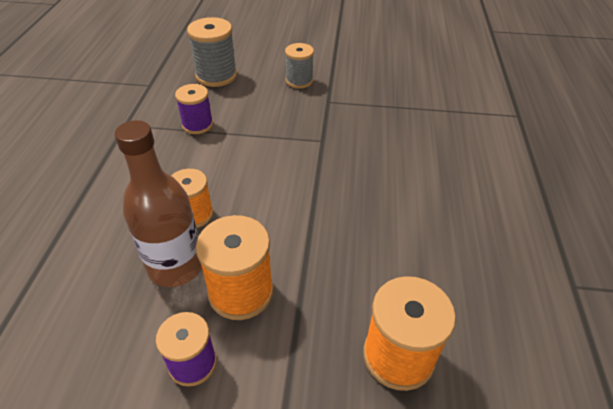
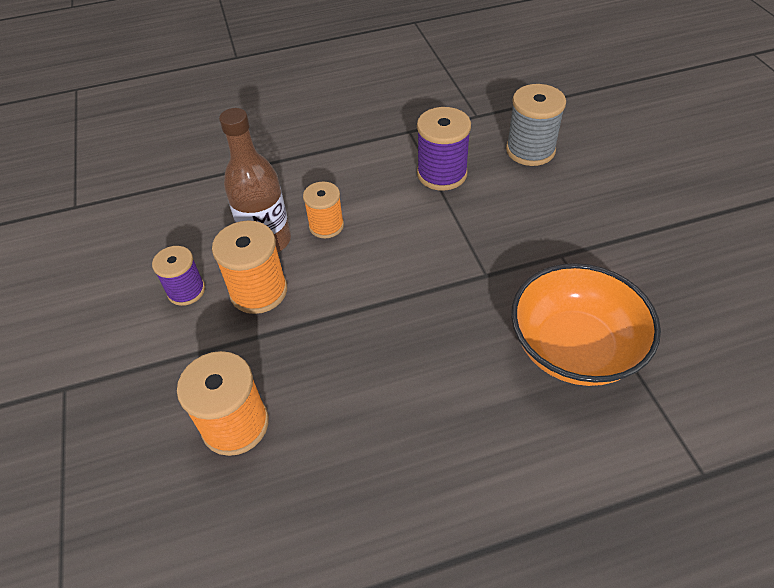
camera: 70 degrees right, 5 degrees up
(197, 125) = (442, 174): purple spool -> purple spool, size x1.52
(299, 81) = (579, 216): grey spool -> none
(410, 126) = (574, 348): none -> orange bowl

